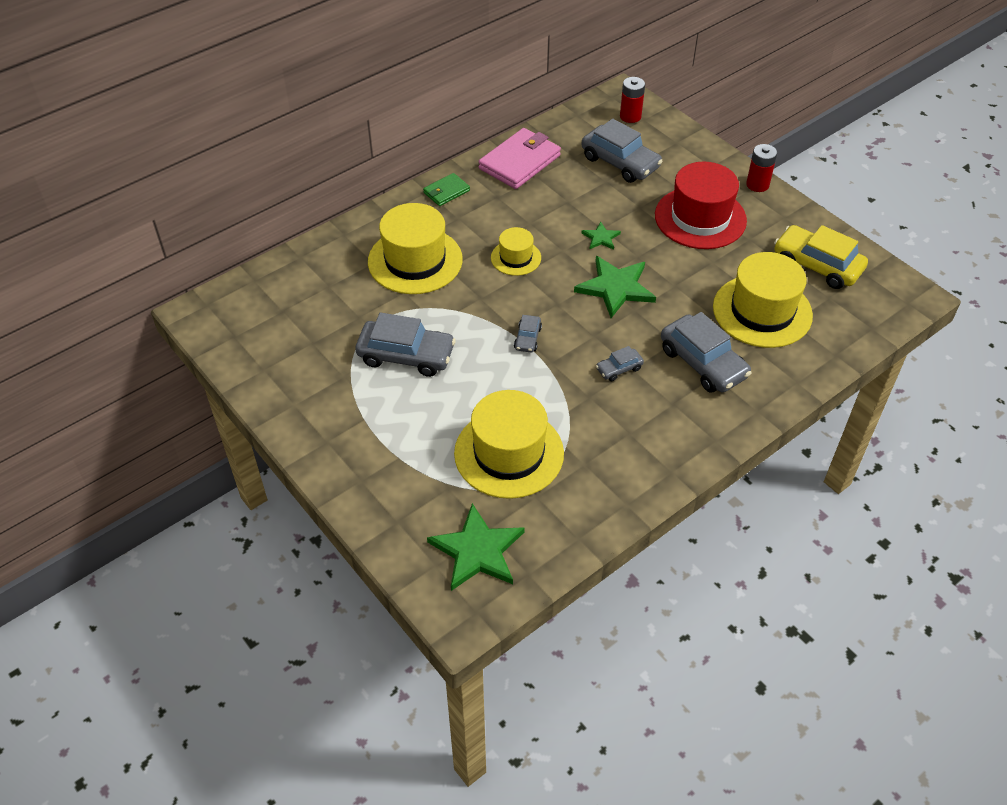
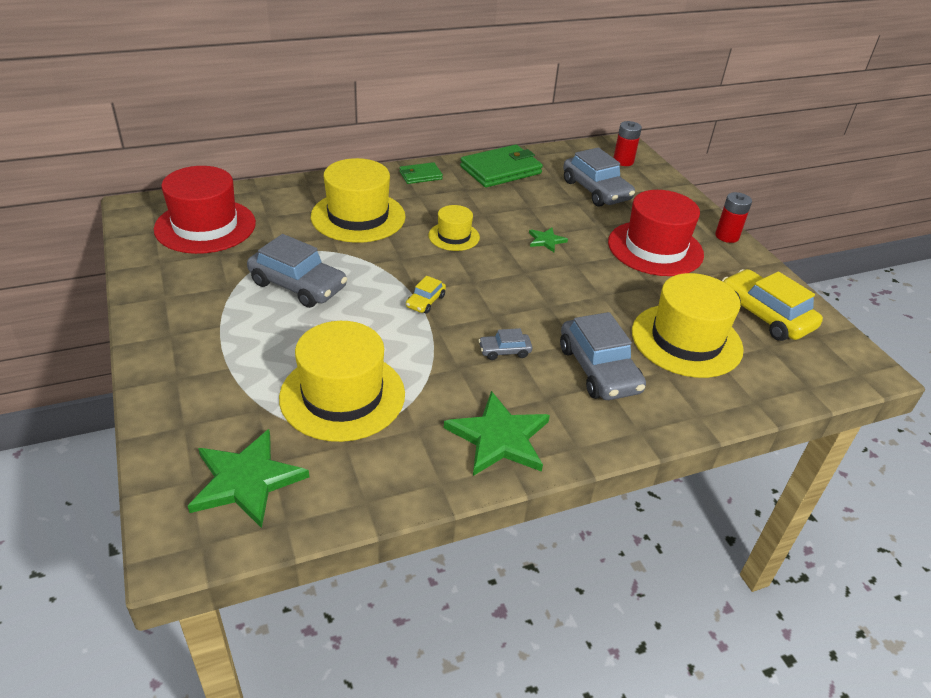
camera: 15 degrees right, 10 degrees down
(278, 315) = (205, 226): none -> red hat
(519, 162) = (501, 170): pink wallet -> green wallet
(527, 338) = (425, 301): grey car -> yellow car
(616, 288) = (539, 283): green star -> green star (499, 437)

